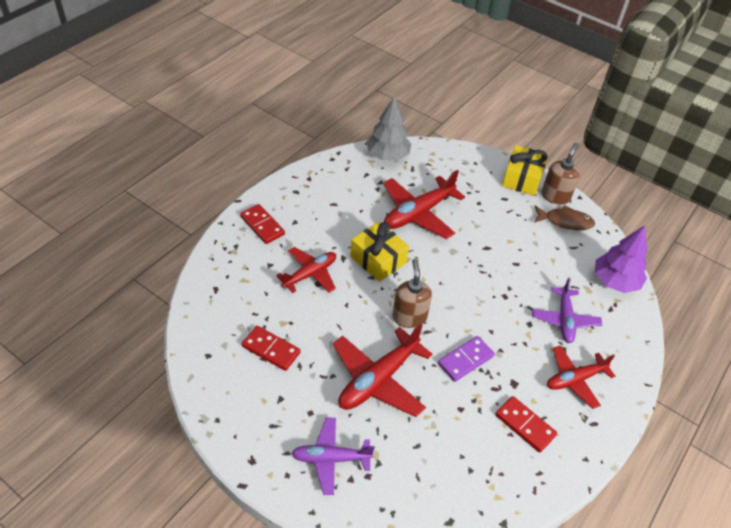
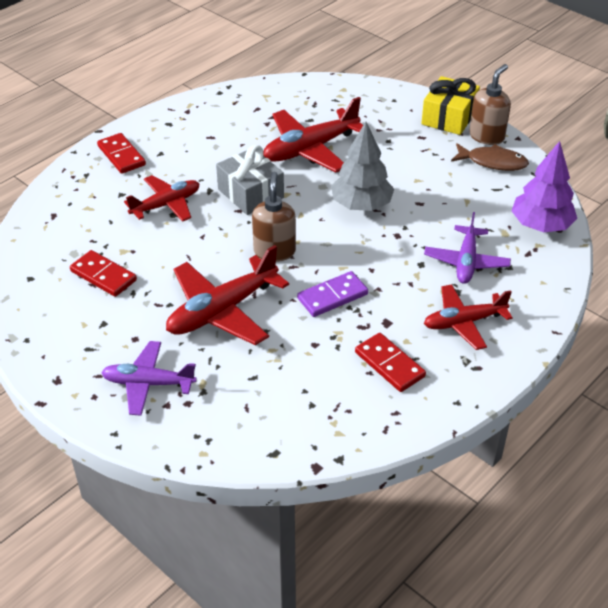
camera: 10 degrees right, 5 degrees down
(378, 260) = (250, 193): yellow gift -> grey gift
(387, 155) = (287, 90): grey tree -> grey tree (361, 205)

